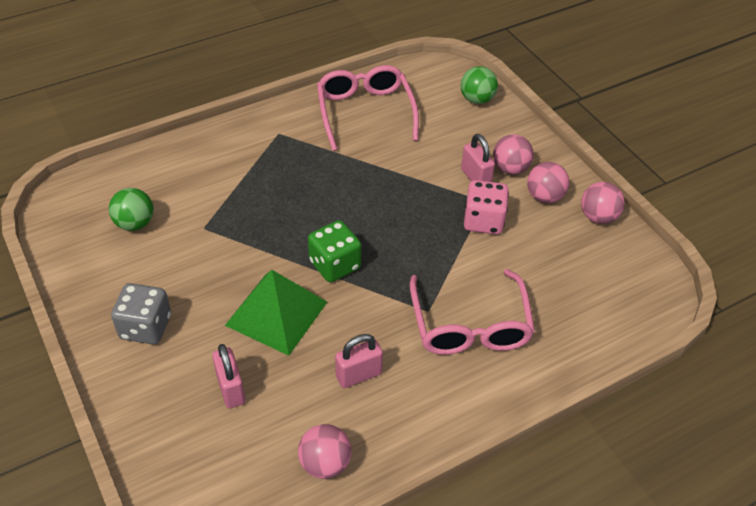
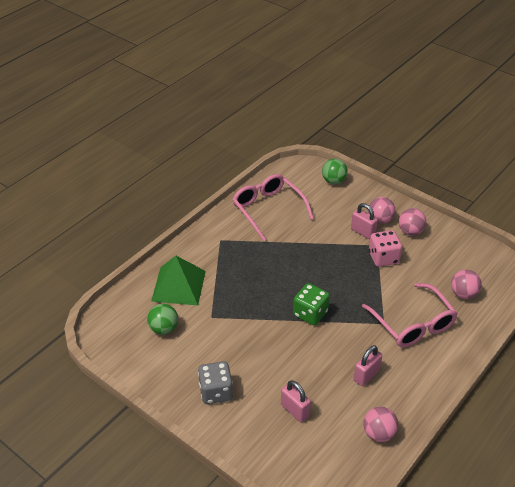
camera: 20 degrees left, 5 degrees down
(276, 313) = (293, 355): green pyramid -> green pyramid (178, 285)
(598, 217) = (448, 234): pink ball -> pink ball (463, 294)

